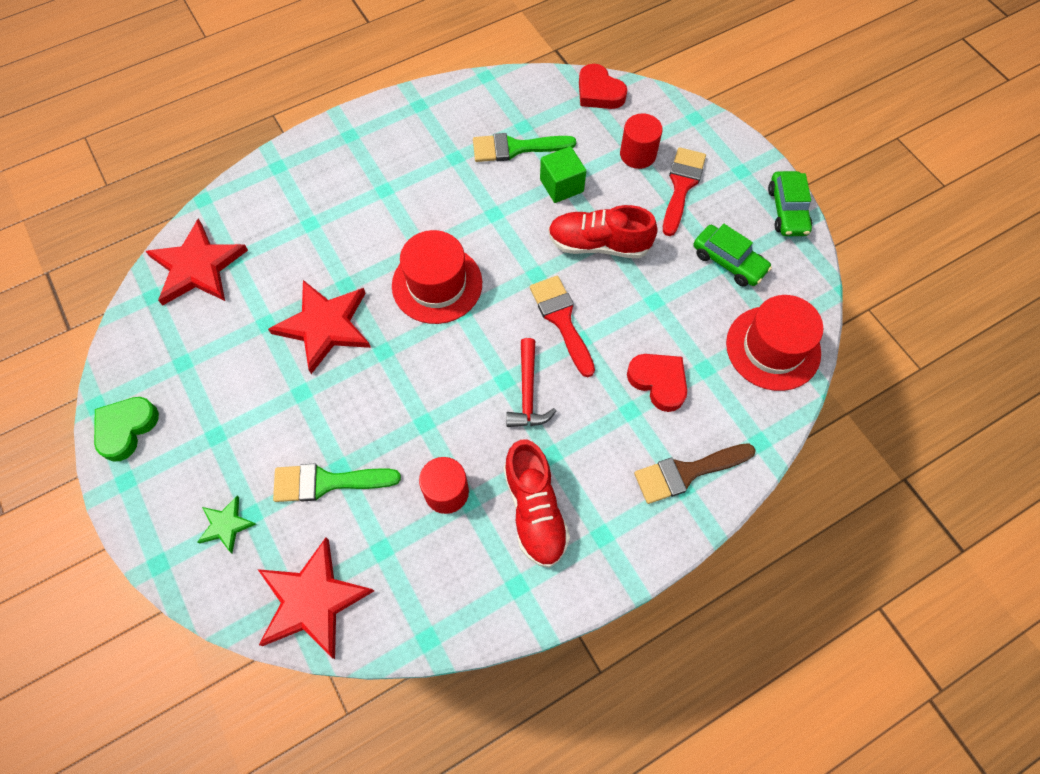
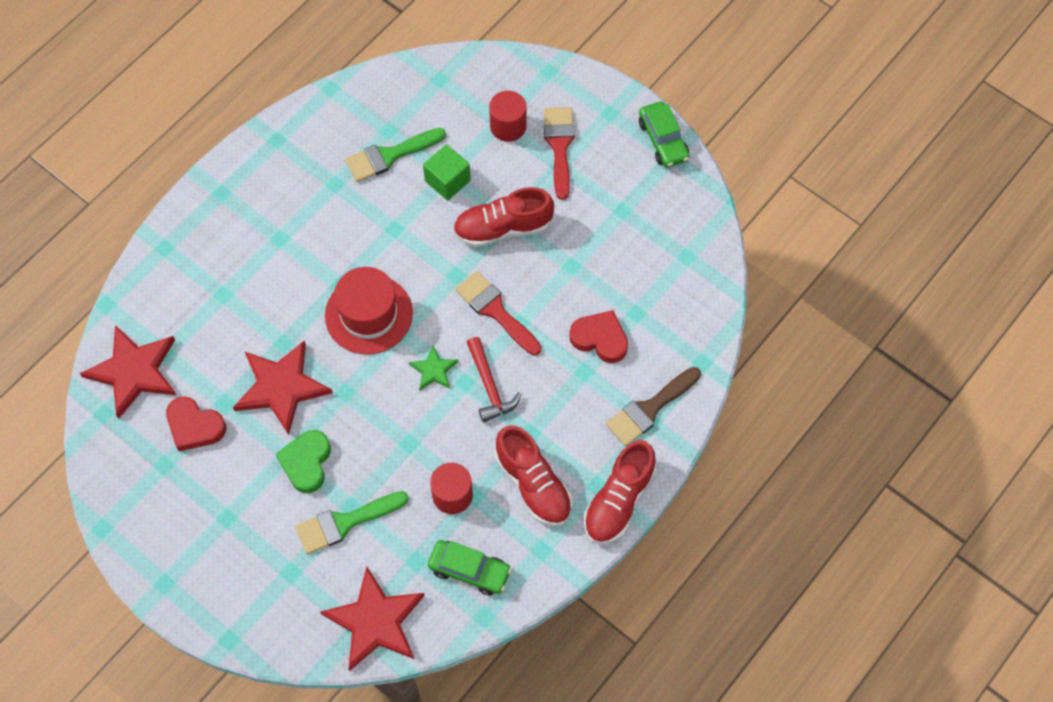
camera: 20 degrees left, 0 degrees up
(126, 428) = (142, 539): green heart -> green heart (306, 462)
(226, 525) = (273, 588): green star -> green star (434, 370)
(599, 92) = (448, 72): red heart -> red heart (194, 426)
(619, 561) = (618, 501): none -> red shoe
(728, 261) = (626, 207): green car -> green car (469, 570)
(773, 348) = (688, 275): red hat -> none

